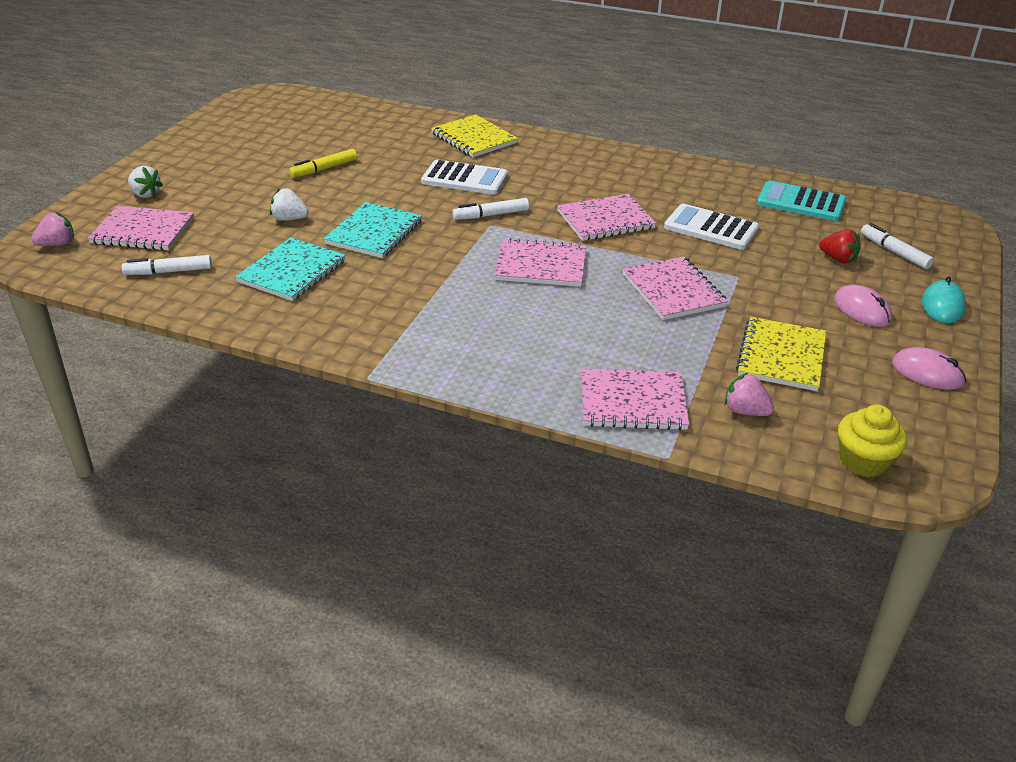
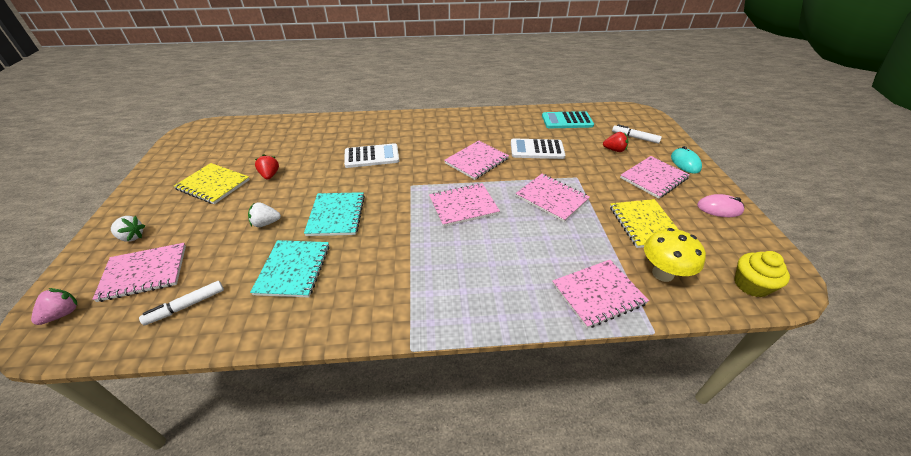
camera: 25 degrees left, 5 degrees up
(324, 169) = (270, 175): yellow marker -> red strawberry
(474, 138) = (359, 127): yellow notebook -> yellow notebook (213, 185)
(491, 215) = (406, 178): white marker -> none
(745, 411) = (662, 273): pink strawberry -> yellow mushroom
(862, 310) = (653, 178): pink mouse -> pink notebook

